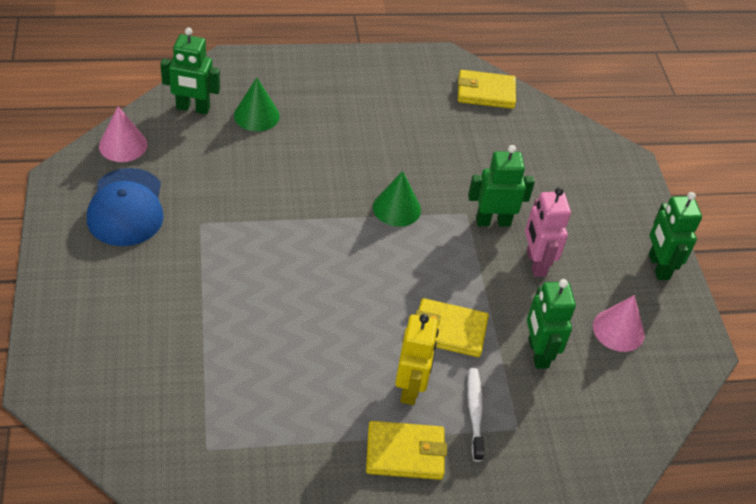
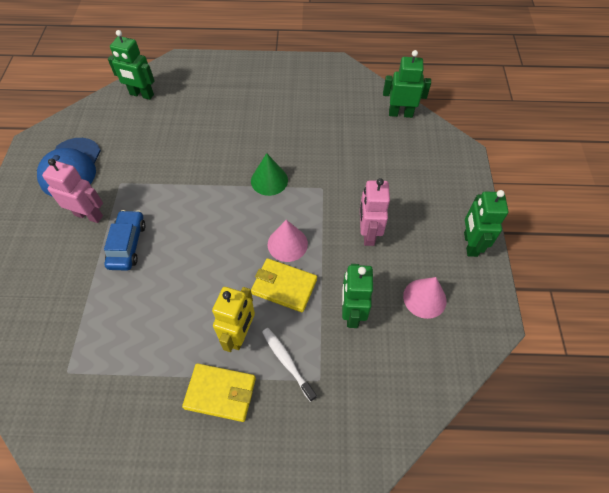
camera: 15 degrees right, 10 degrees up
(123, 145) = (84, 120): pink cone -> pink cone (287, 244)
(172, 265) = (89, 215): none -> pink robot
(236, 297) = (127, 244): none -> blue car
(256, 115) = (185, 102): green cone -> none
(475, 412) = (287, 362): white toothbrush -> white toothbrush turned 45 degrees counterclockwise
(485, 92) = (361, 92): yellow wallet -> none
(493, 221) = (342, 196): green robot -> green robot (400, 113)

